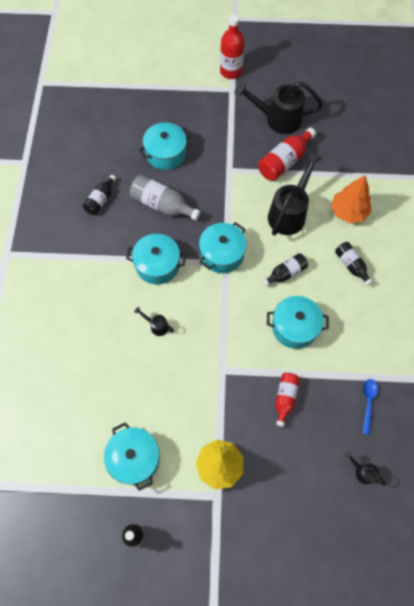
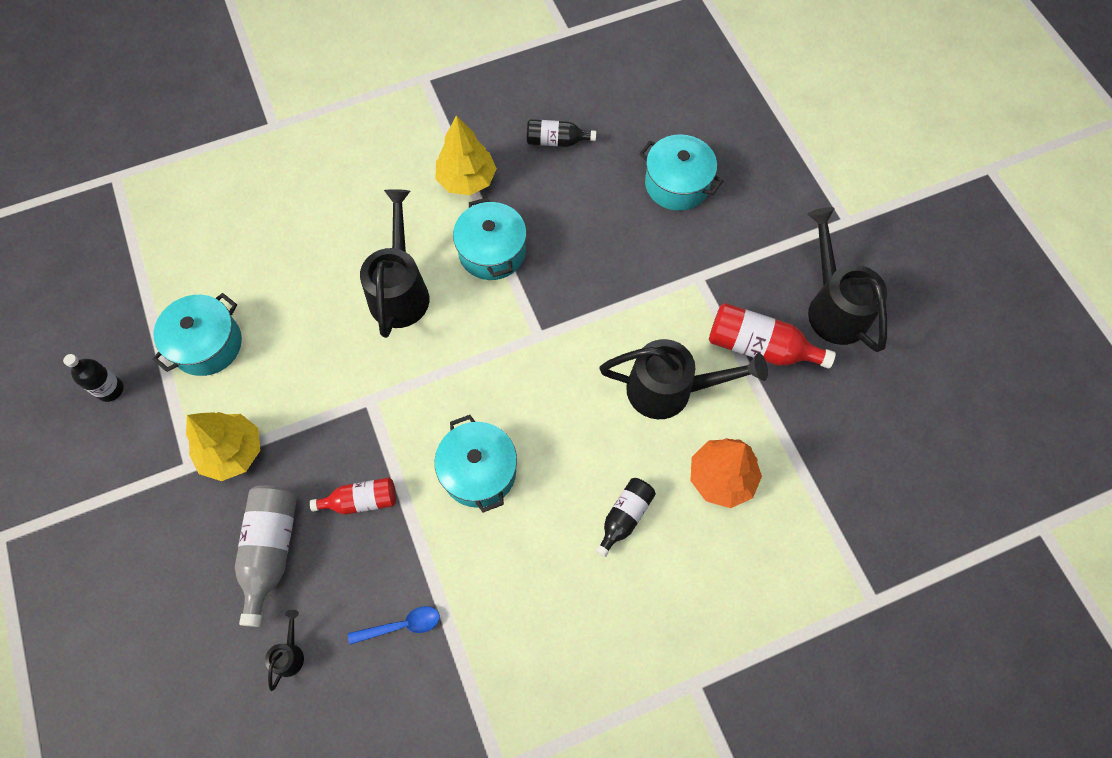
camera: 65 degrees right, 0 degrees up
(99, 259) = (467, 180): none -> yellow tree
(157, 326) = (400, 290): black watering can -> black watering can, size x2.30
(162, 205) = (589, 217): grey bottle -> grey bottle (271, 550)
(222, 254) = (550, 325): turquoise pot -> none
(231, 71) = (880, 205): red bottle -> none
(285, 273) = (562, 425): black bottle -> none

